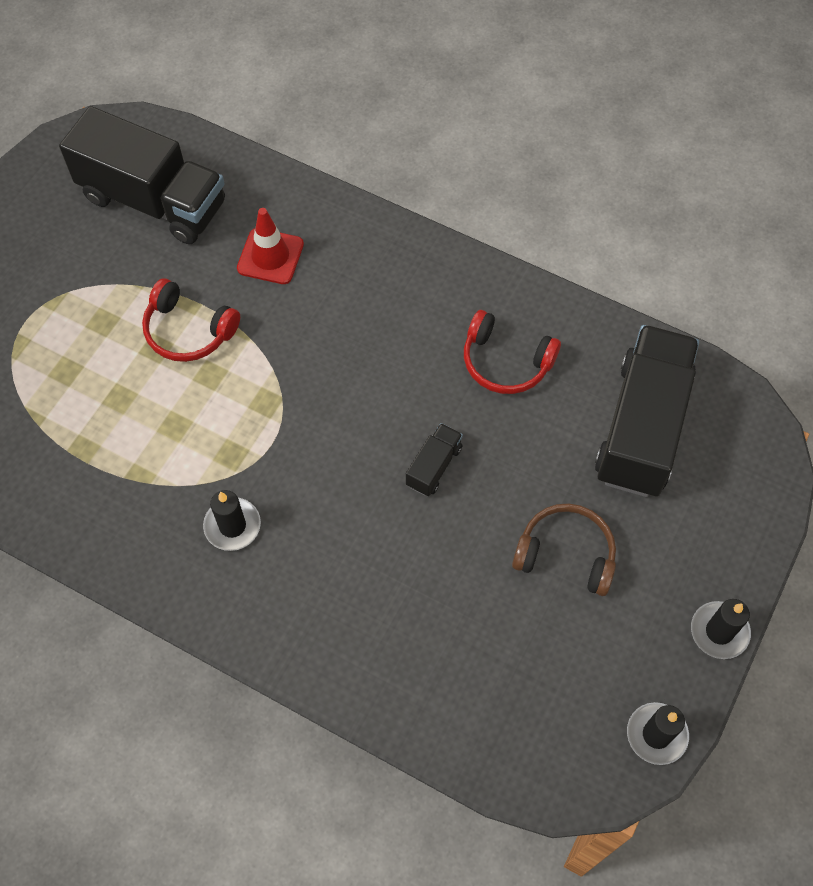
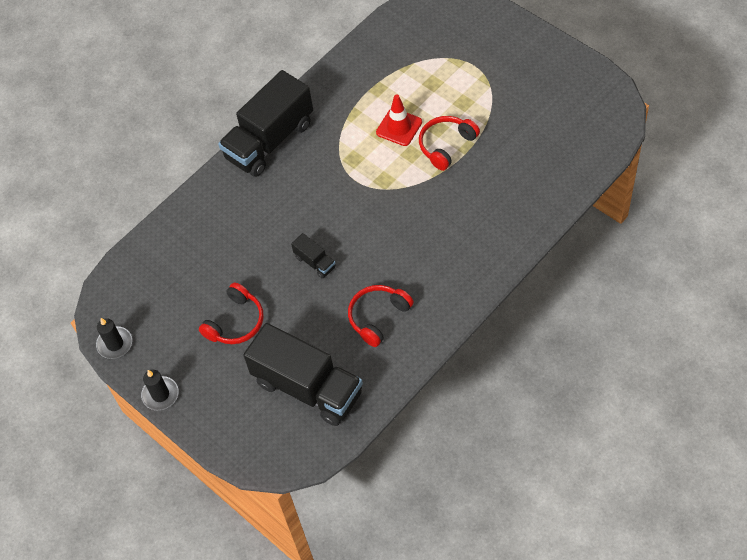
camera: 110 degrees right, 5 degrees down
(153, 200) = (553, 135): black truck -> black truck (270, 141)
(232, 526) = (307, 155): black candle -> none
(270, 256) = (493, 195): red traffic cone -> red traffic cone (399, 127)
(566, 554) = (236, 322): brown headphones -> red headphones

